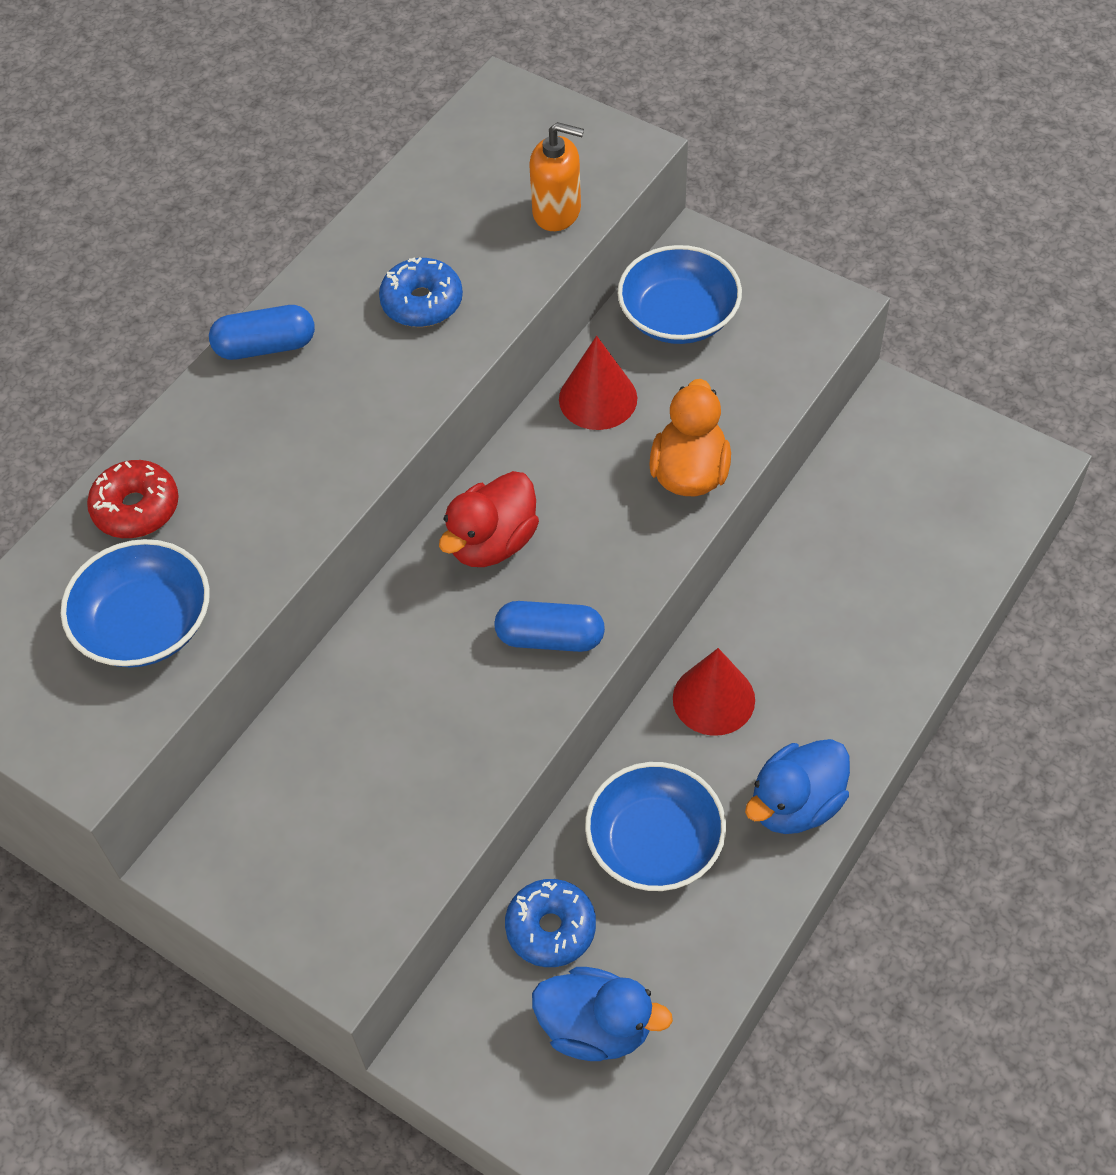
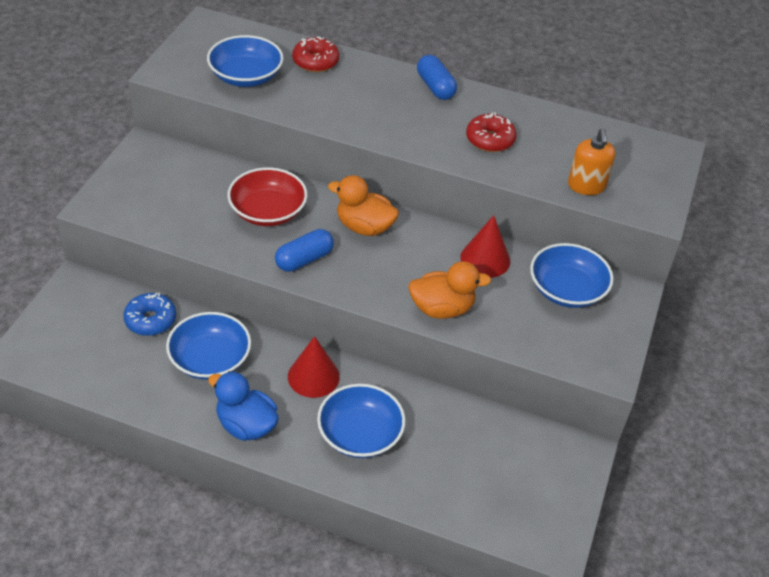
camera: 70 degrees right, 10 degrees down
(422, 302) = (490, 140): blue donut -> red donut
(422, 676) = (268, 211): none -> red bowl
(492, 542) = (364, 227): red duck -> orange duck
(550, 638) = (304, 259): blue capsule -> blue capsule turned 60 degrees clockwise
(596, 1027) = (92, 347): blue duck -> none
(831, 654) = (360, 434): none -> blue bowl

